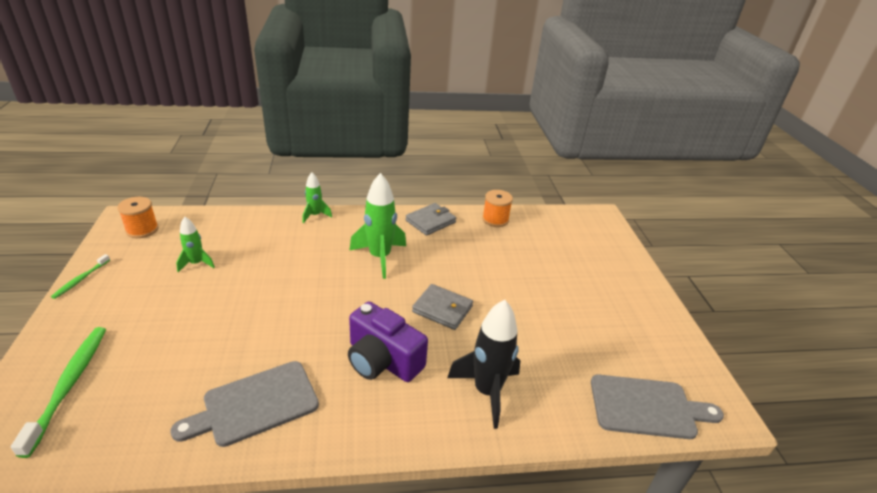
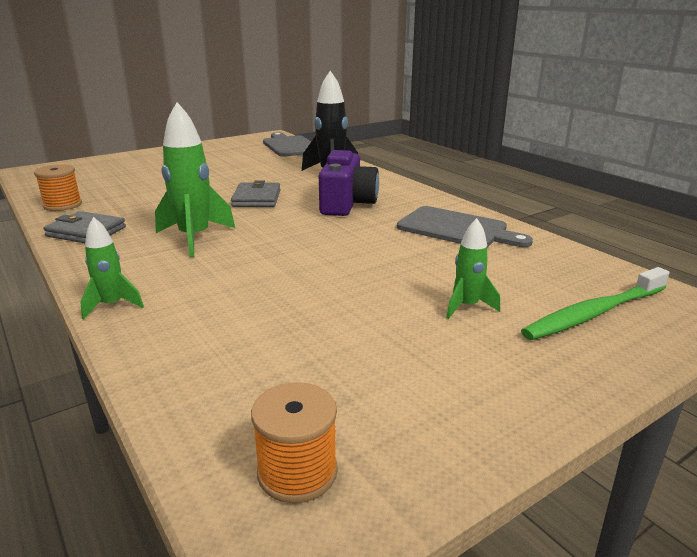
camera: 115 degrees left, 10 degrees down
(81, 279) = (496, 436): green toothbrush -> none
(196, 263) = (329, 345): green rocket -> green rocket (467, 307)

